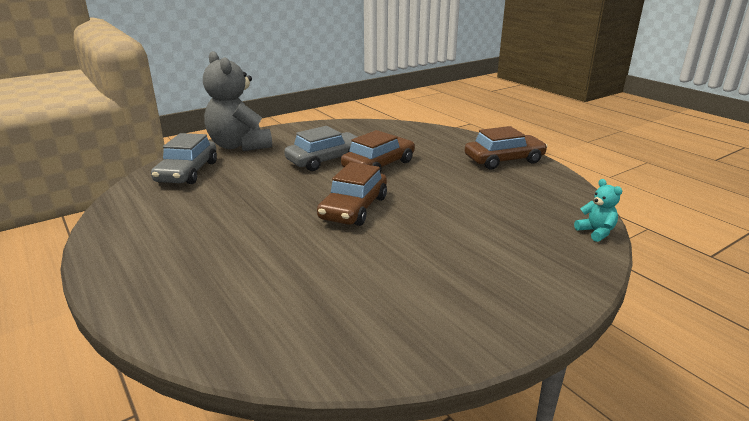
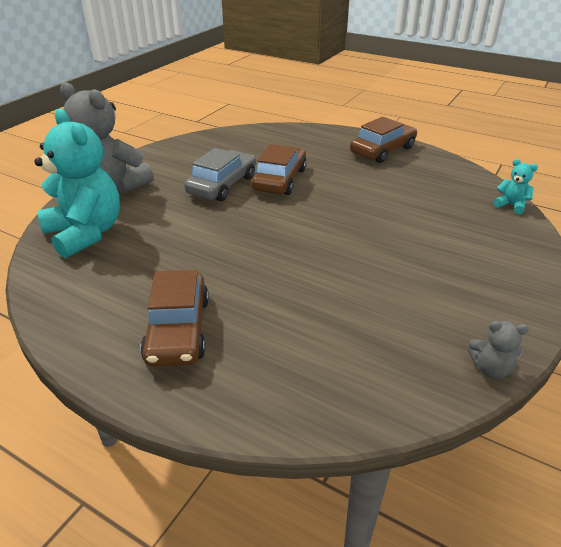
camera: 25 degrees left, 10 degrees up
(187, 172) = (86, 233): grey car -> turquoise teddy bear
(353, 208) = (302, 232): brown car -> brown car (178, 329)
(409, 364) = (490, 368): none -> grey teddy bear

